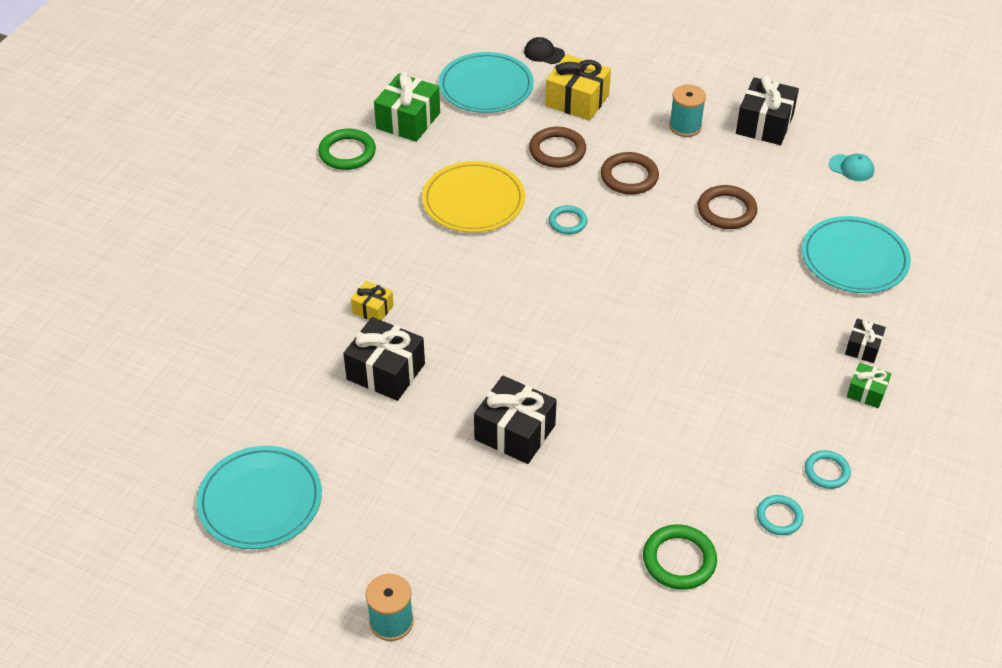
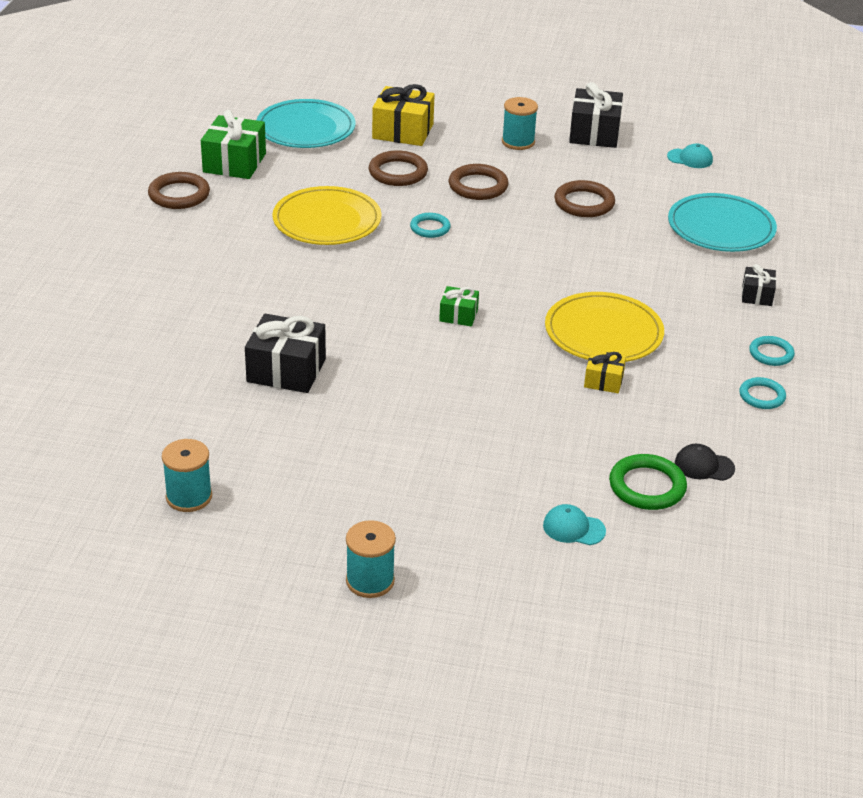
camera: 15 degrees left, 10 degrees down
(260, 500) = (189, 497): turquoise plate -> turquoise spool
(347, 153) = (179, 195): green ring -> brown ring
(373, 309) = (253, 320): yellow gift -> yellow gift (603, 381)
(515, 432) = (440, 404): black gift -> none
(544, 53) = (355, 97): black cap -> black cap (704, 466)
(594, 596) = (573, 528): none -> turquoise cap
(695, 371) = (603, 332): none -> yellow plate
(779, 517) = (731, 438): turquoise ring -> turquoise ring (771, 354)
(866, 392) = (774, 329): green gift -> green gift (458, 315)

